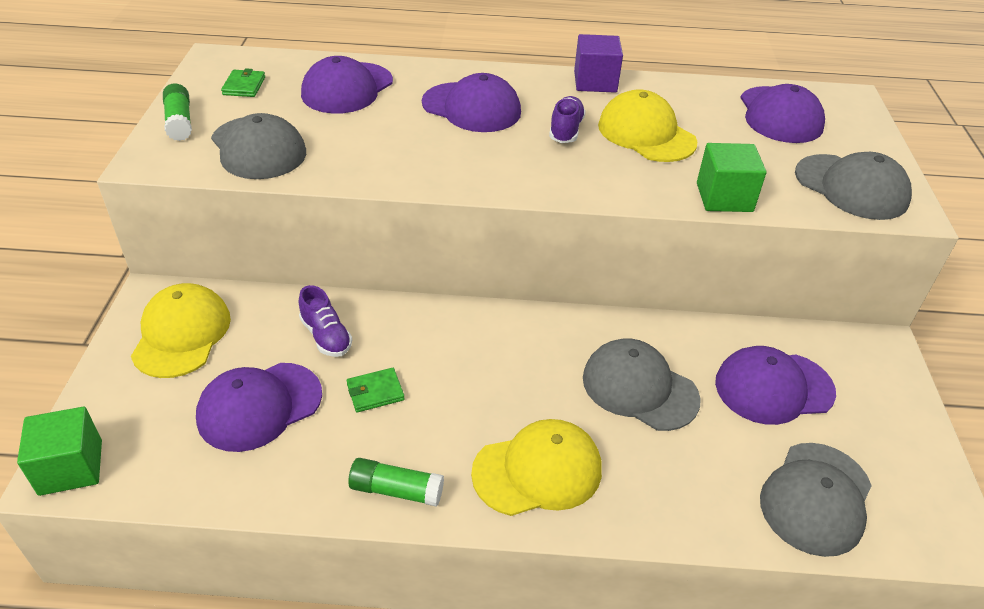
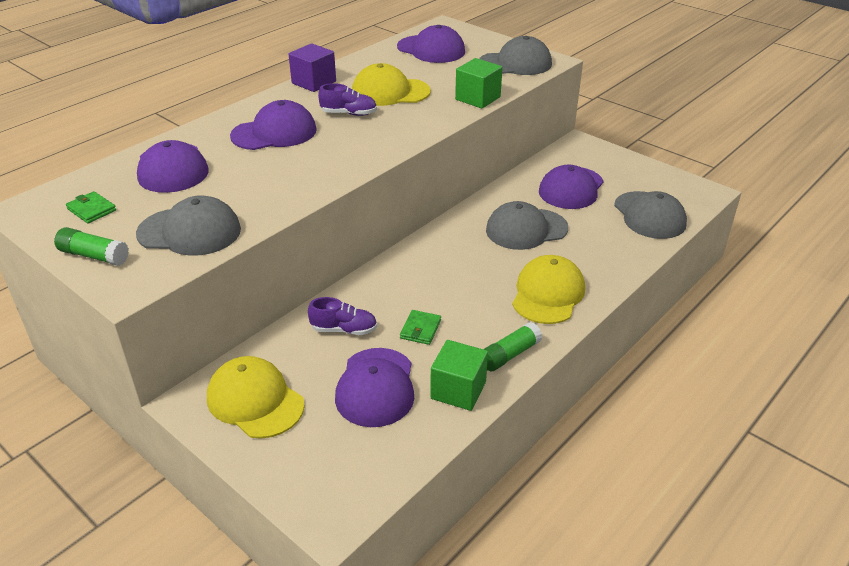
camera: 50 degrees left, 5 degrees down
(71, 467) = (331, 509): green cube -> green cube (458, 390)
(565, 130) = (349, 114): purple shoe -> purple shoe turned 135 degrees clockwise

